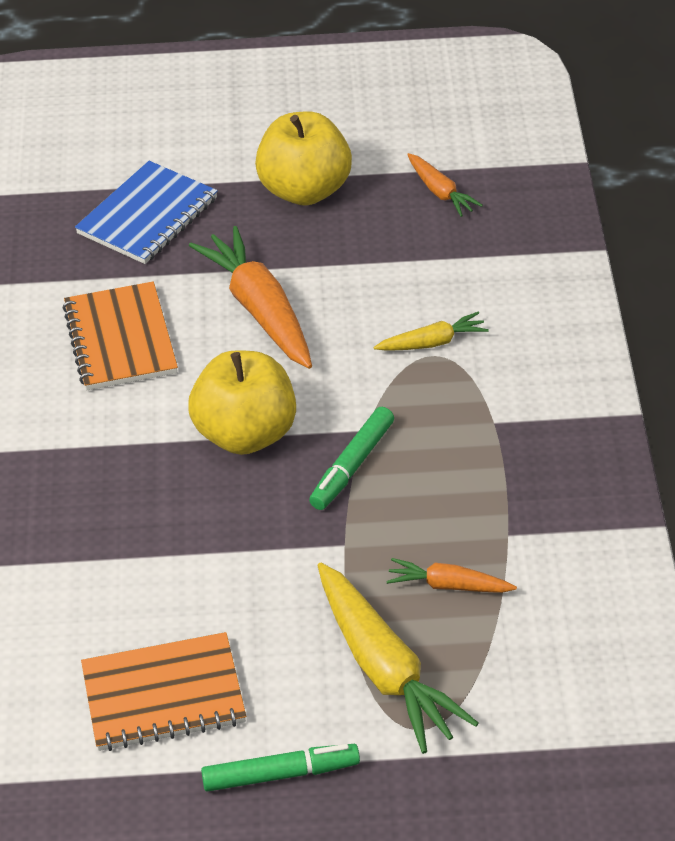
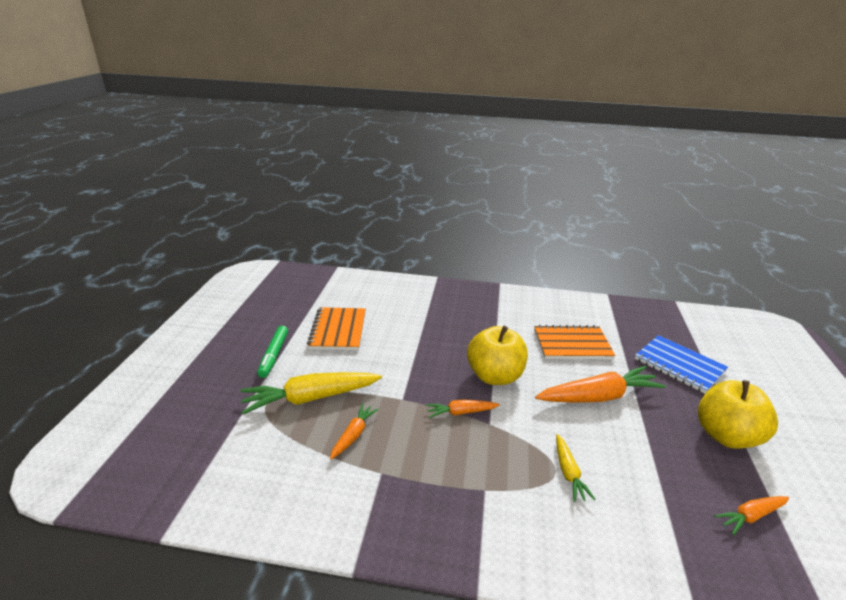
camera: 100 degrees right, 15 degrees down
(352, 466) = (460, 412): green marker -> orange carrot

